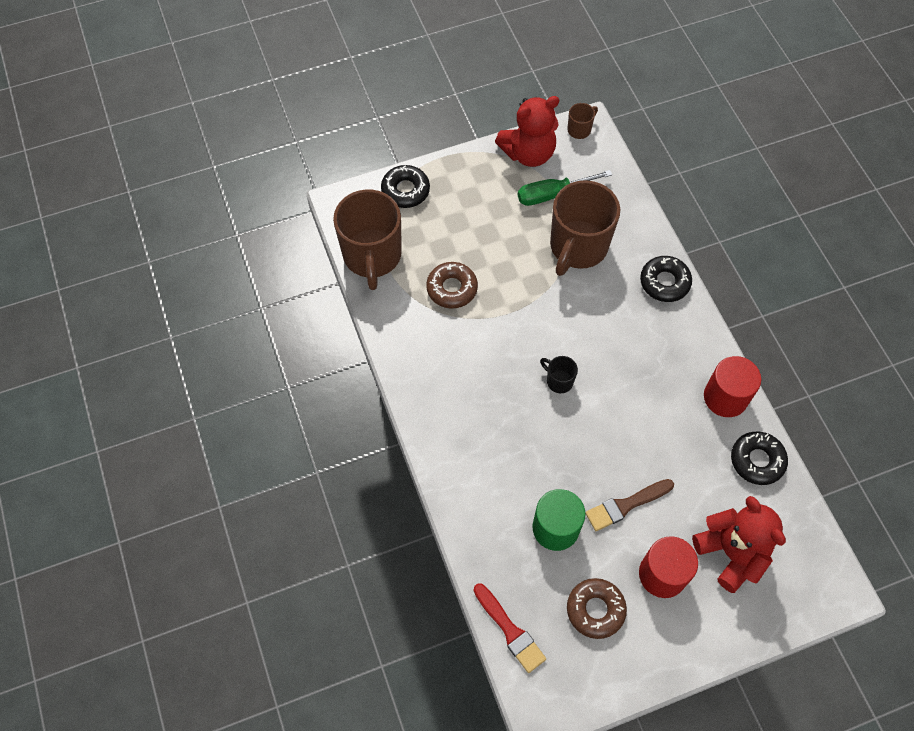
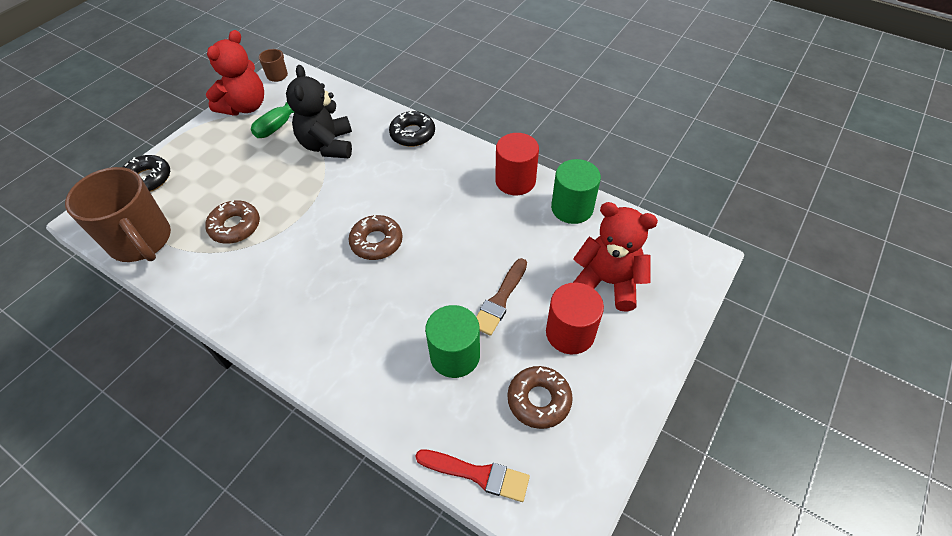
camera: 35 degrees left, 10 degrees down
(559, 381) = (376, 242): black mug -> brown donut
(577, 247) = (327, 145): brown mug -> black teddy bear
(757, 460) = (572, 208): black donut -> green cylinder

